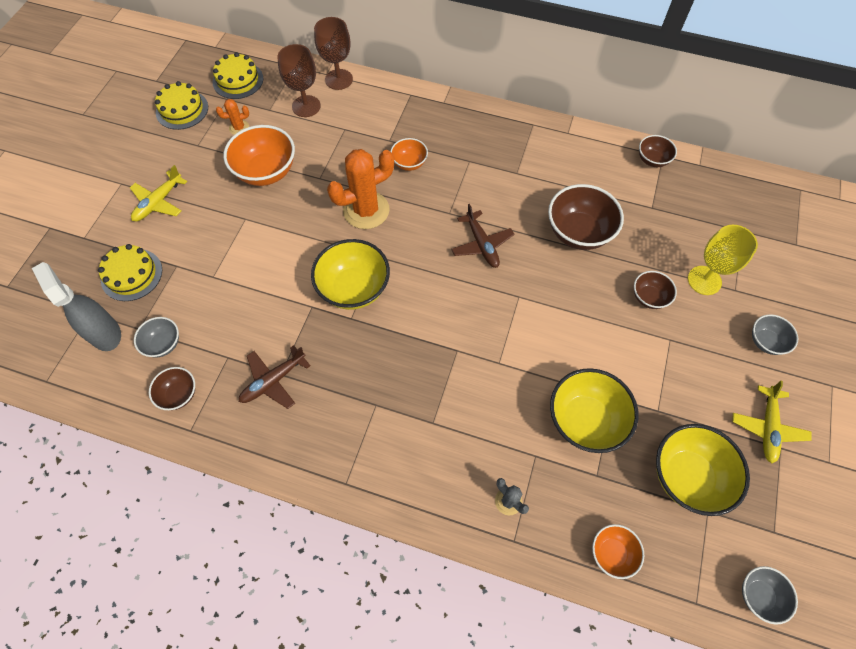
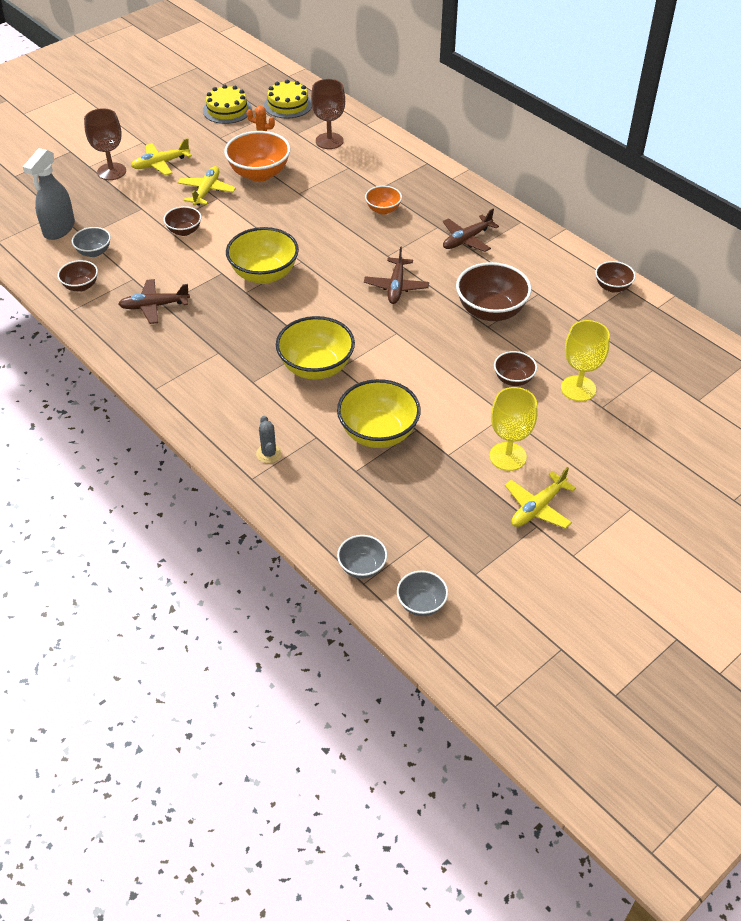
camera: 30 degrees right, 15 degrees down
(105, 333) = (59, 229): grey spray bottle -> grey spray bottle turned 150 degrees counterclockwise
(131, 274) = (105, 201): yellow cake -> none
(229, 215) = (207, 191): none -> yellow plane
(240, 273) = (184, 231): none -> brown bowl
(339, 79) = (373, 131): brown goblet -> brown goblet (111, 171)
(366, 210) = (318, 228): orange cactus -> none
(503, 164) = (466, 239): none -> brown plane
(612, 553) = (323, 521): orange bowl -> none
(687, 476) = (432, 505): yellow bowl -> yellow bowl (316, 367)
(705, 385) = (508, 456): none -> yellow goblet
(765, 341) = (595, 453): grey bowl -> grey bowl (362, 567)

